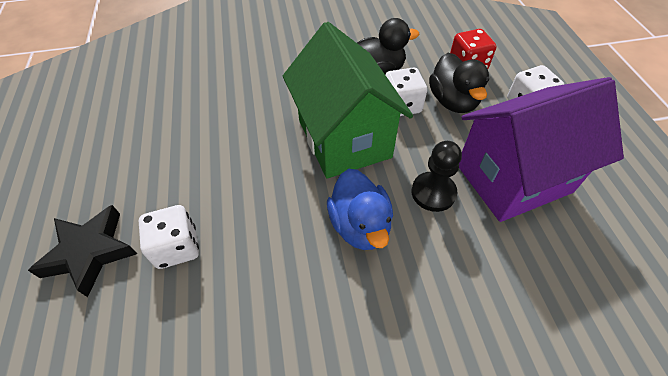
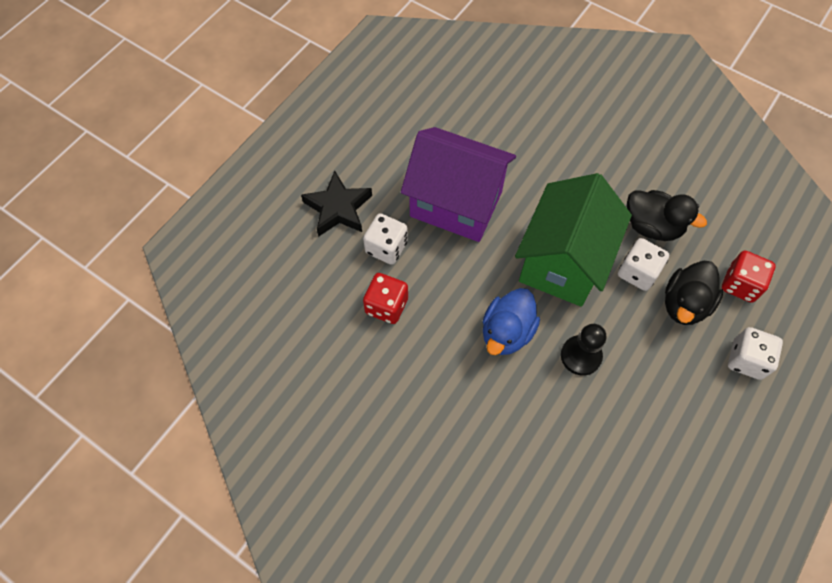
camera: 45 degrees right, 10 degrees up
(227, 301) = (386, 306): none -> red dice
(513, 178) = (652, 399): purple house -> purple house (456, 204)

